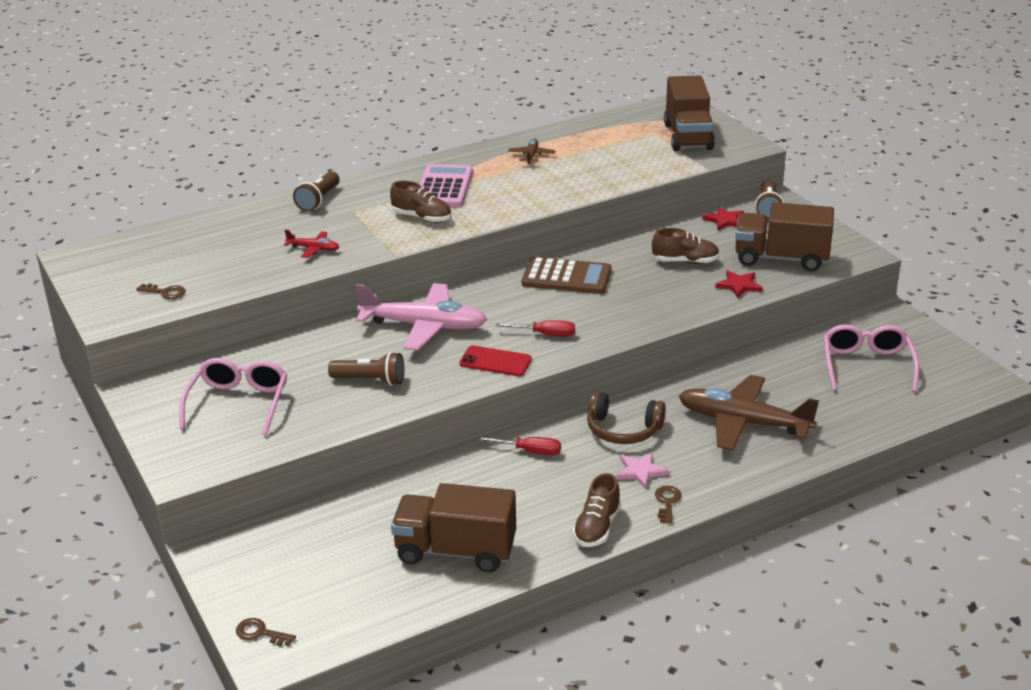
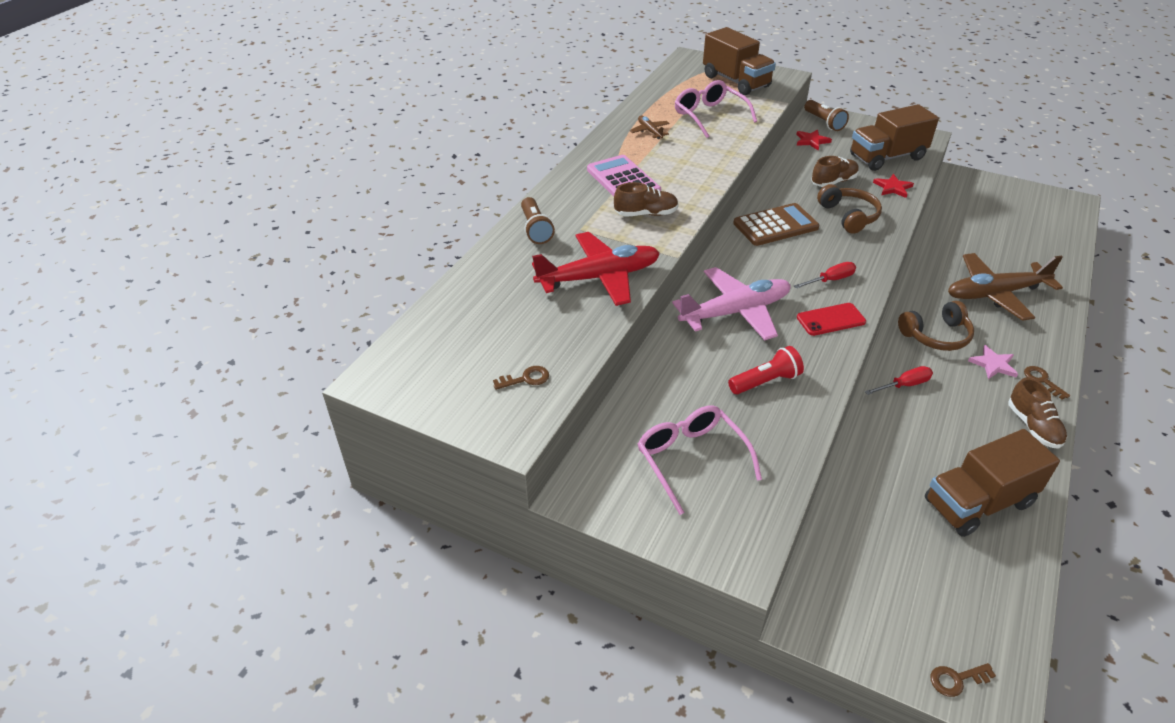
camera: 35 degrees left, 10 degrees up
(313, 249) = (599, 277): red plane -> red plane, size x2.24
(370, 380) = (765, 381): brown flashlight -> red flashlight
(651, 293) = (849, 216): none -> brown headphones
(867, 365) = (999, 218): pink glasses -> pink glasses (709, 116)

